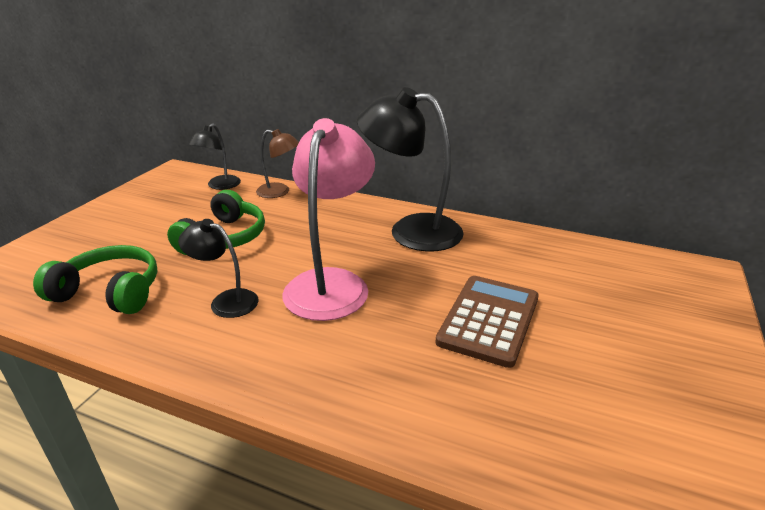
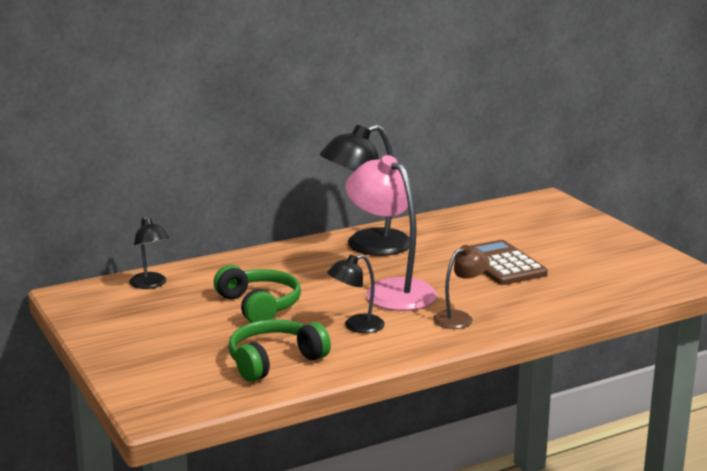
camera: 50 degrees left, 10 degrees down
(279, 192) = (213, 267): brown lamp -> brown lamp (460, 318)

